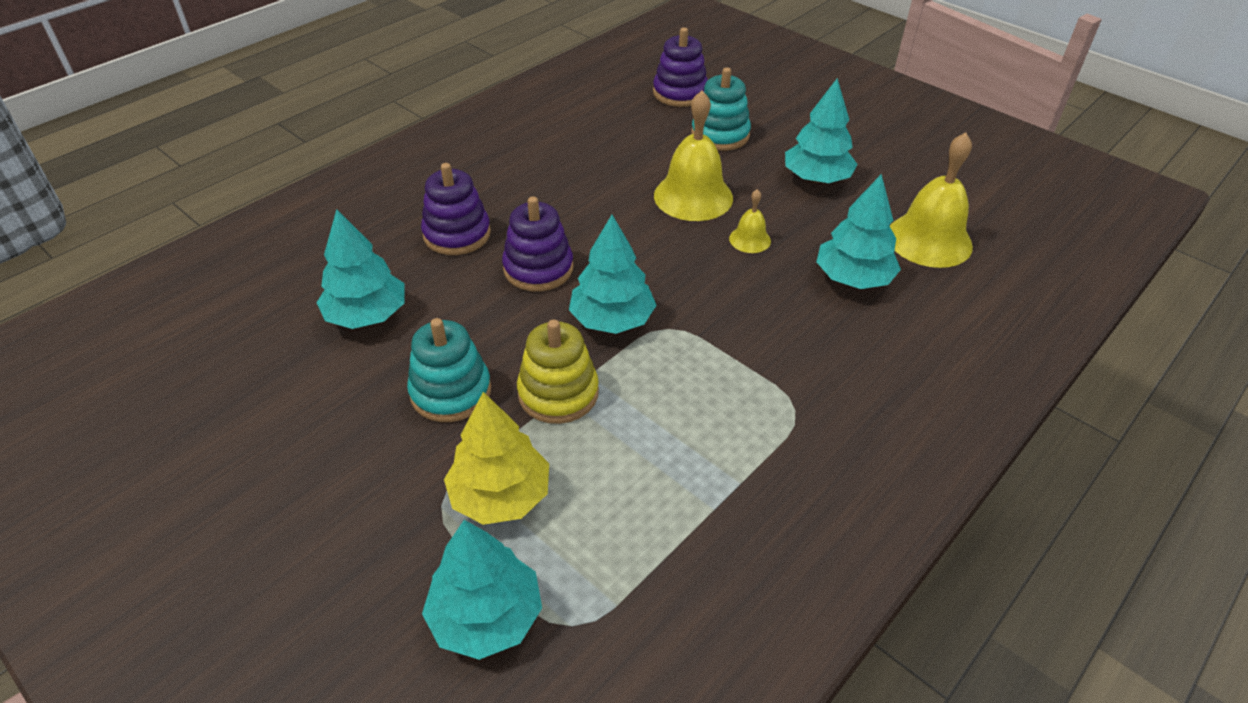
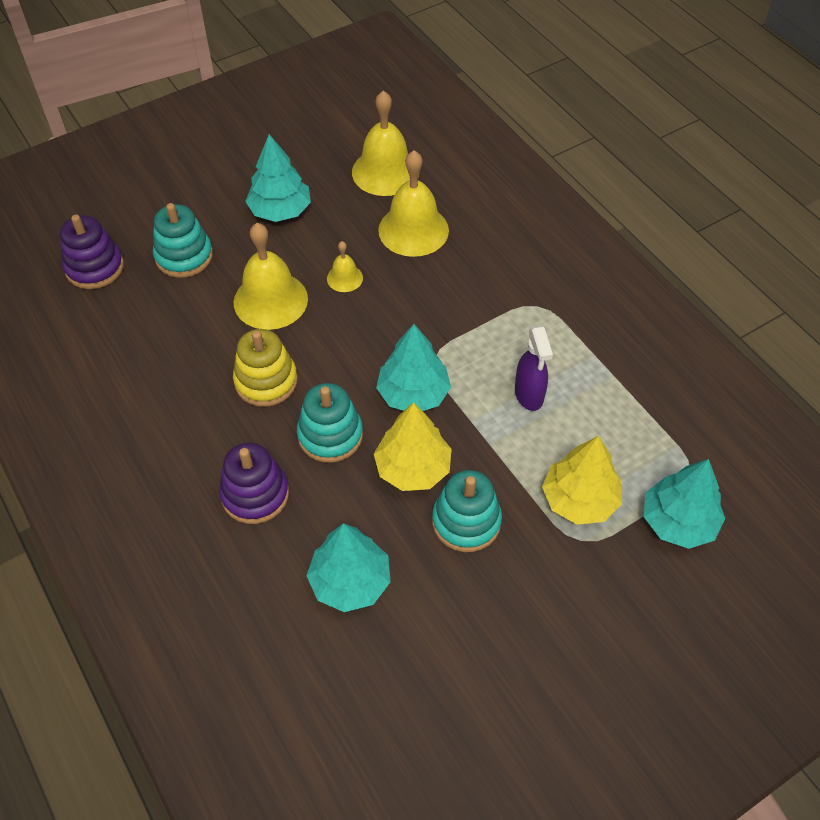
camera: 75 degrees left, 10 degrees up
(512, 336) = (413, 468): none -> yellow tree
(538, 268) = (330, 435): purple stacking toy -> turquoise stacking toy
(558, 393) = (486, 446): yellow stacking toy -> yellow stacking toy (266, 381)
(646, 422) = (529, 395): none -> purple spray bottle
(853, 278) = (413, 230): turquoise tree -> yellow bell

